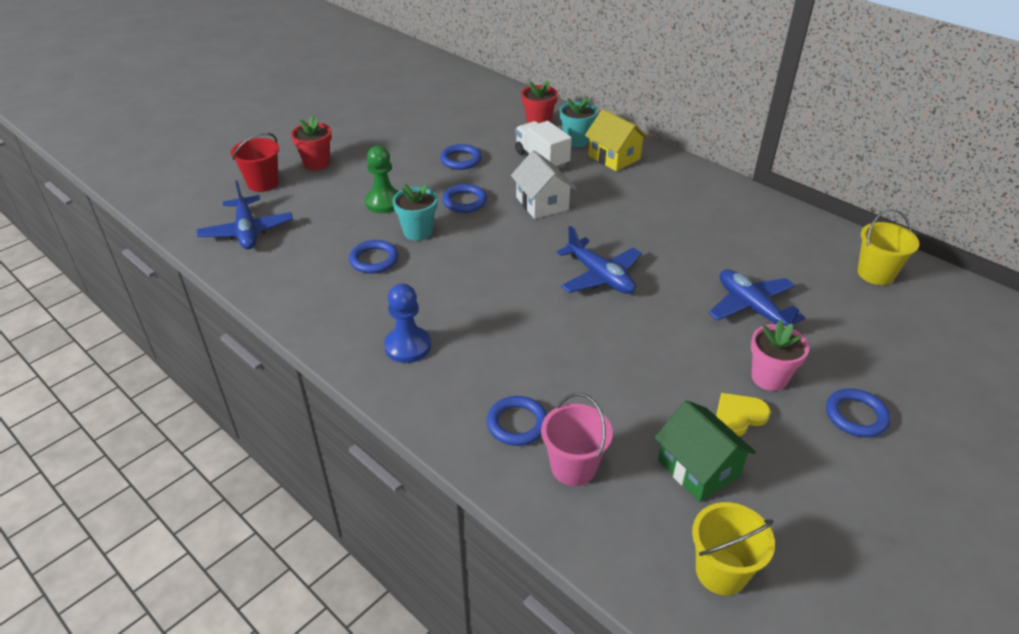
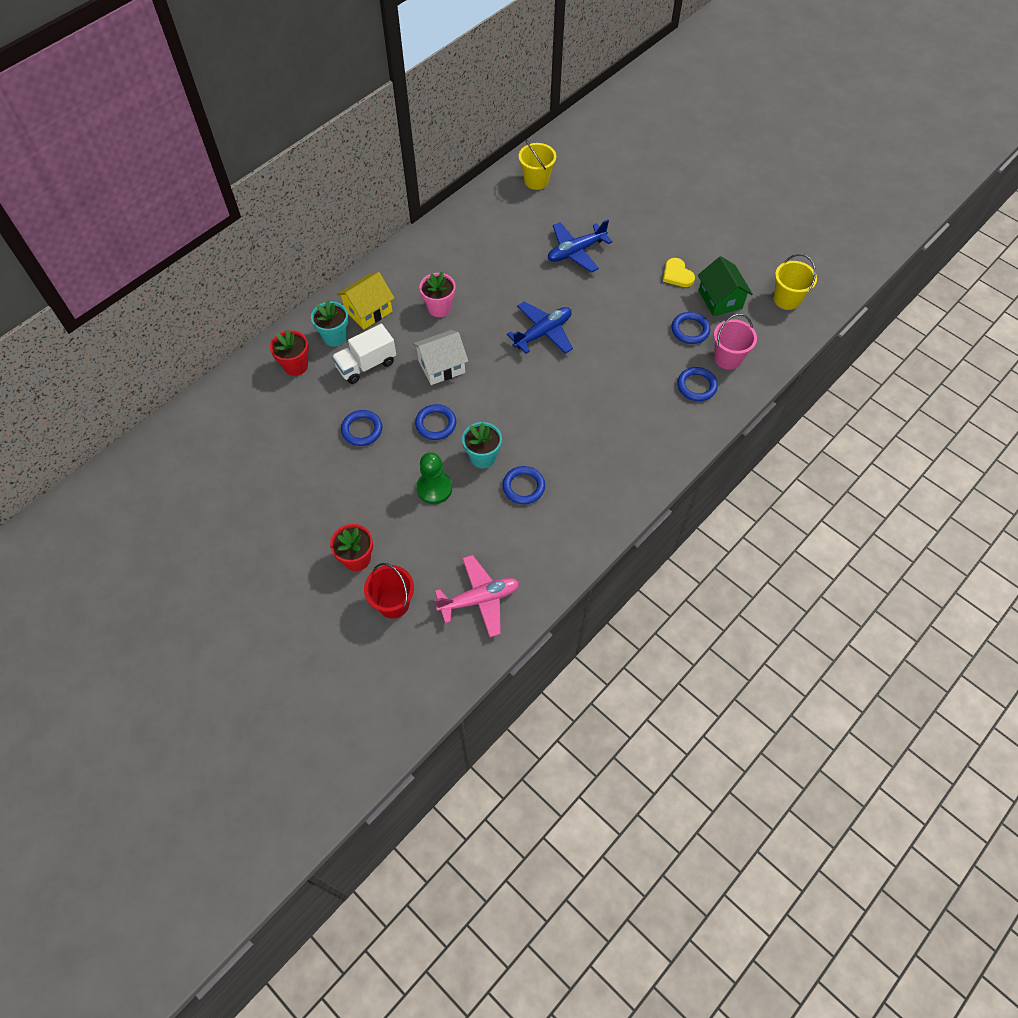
camera: 90 degrees left, 20 degrees up
(247, 231) = (479, 599): blue plane -> pink plane
(408, 346) = (629, 453): blue pawn -> none
(698, 468) = (720, 299): green house -> green house turned 75 degrees counterclockwise
(769, 377) = (643, 255): pink flower pot -> pink flower pot (439, 308)
(856, 416) = (671, 222): blue ring -> blue ring (690, 330)

